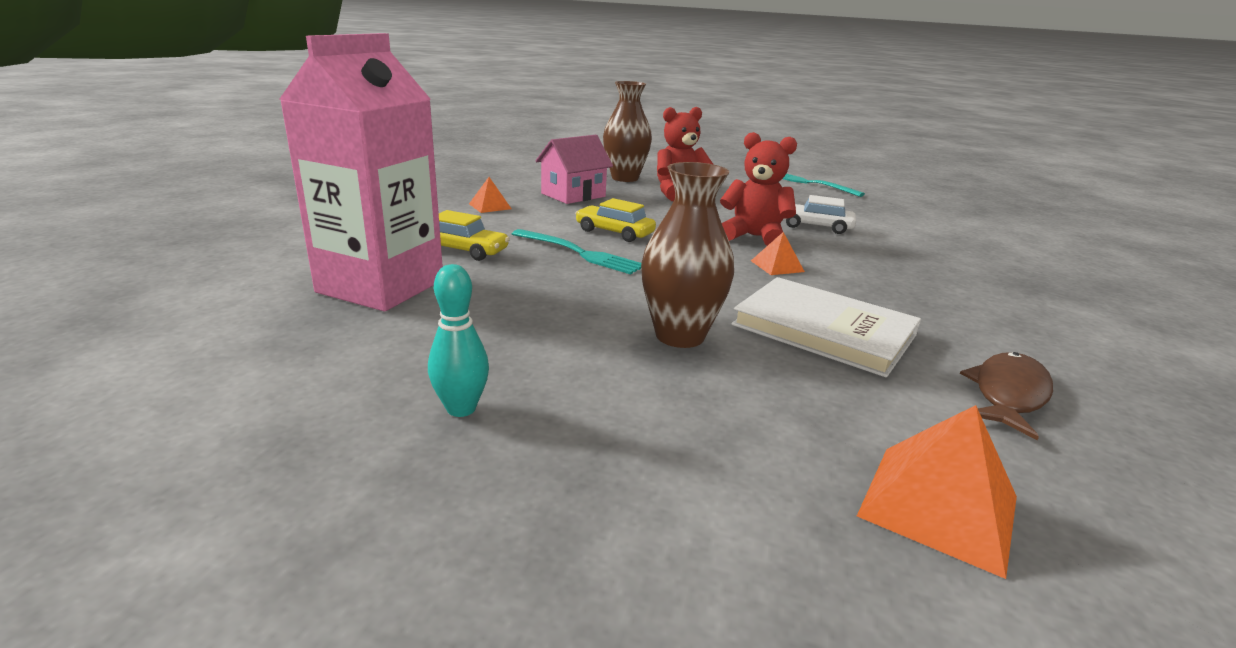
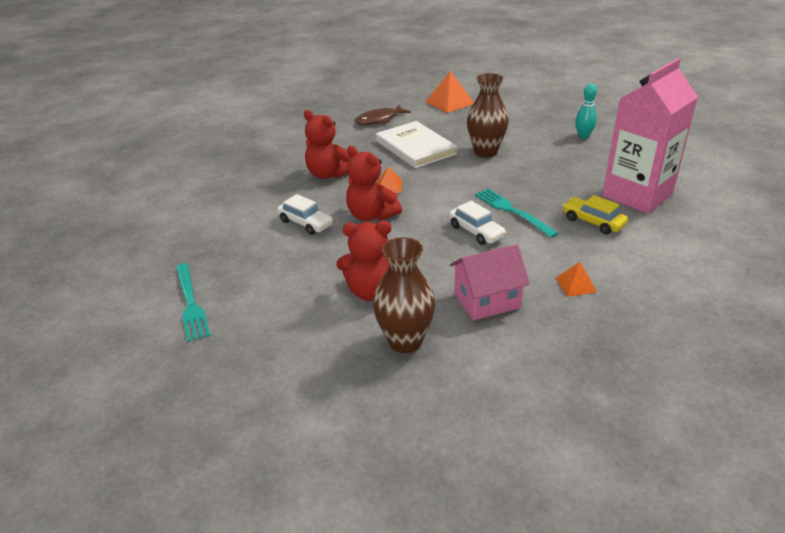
camera: 155 degrees left, 10 degrees up
(614, 232) = (476, 231): yellow car -> white car
(886, 273) = (328, 174): none -> red teddy bear

